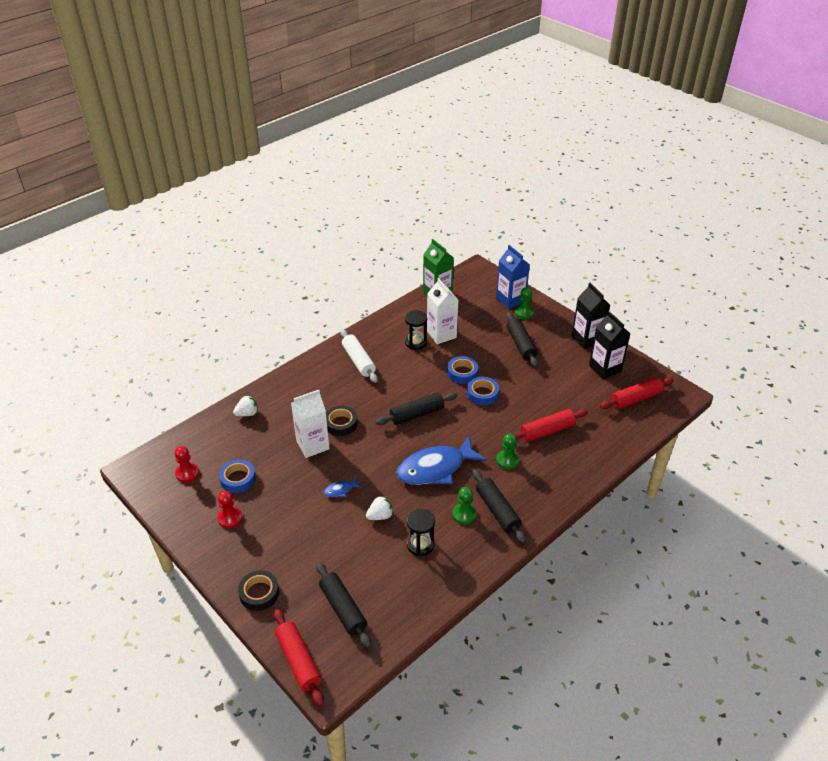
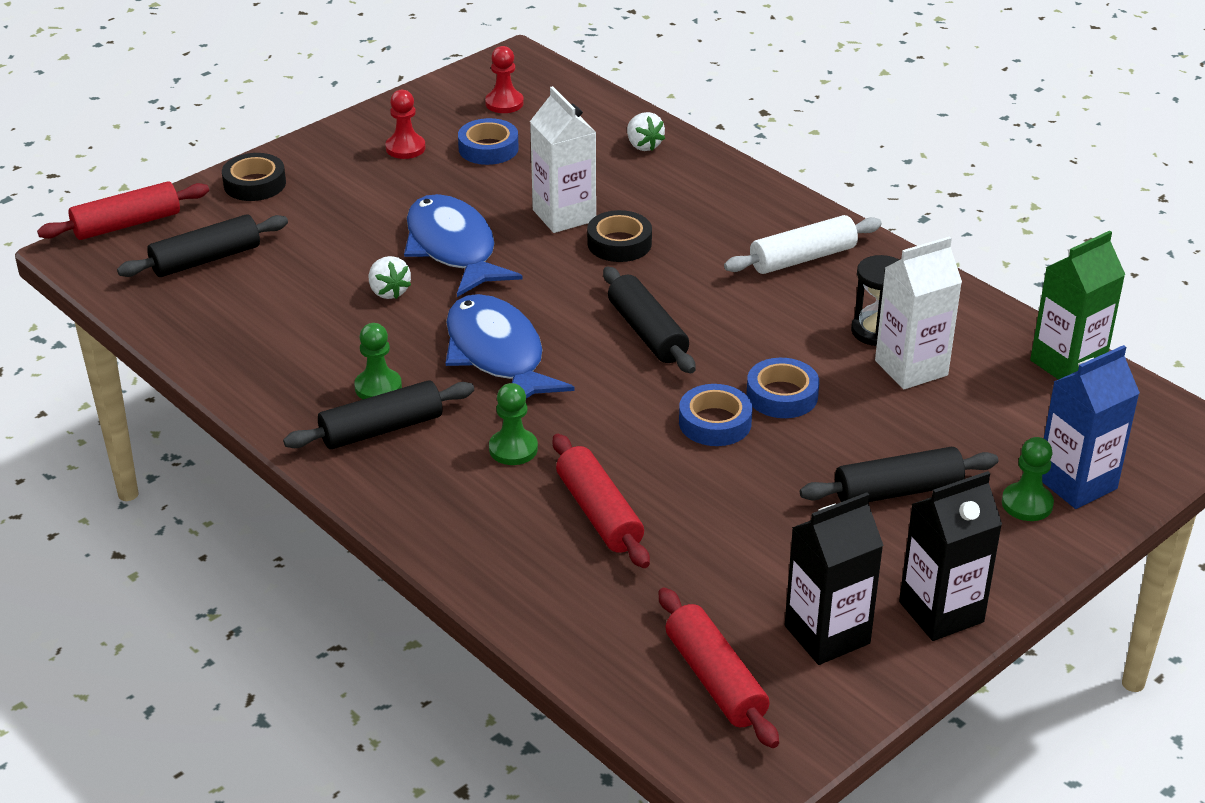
camera: 90 degrees right, 5 degrees down
(340, 490) = (453, 248): blue fish -> blue fish, size x2.48
(420, 545) = (316, 336): black hourglass -> none

